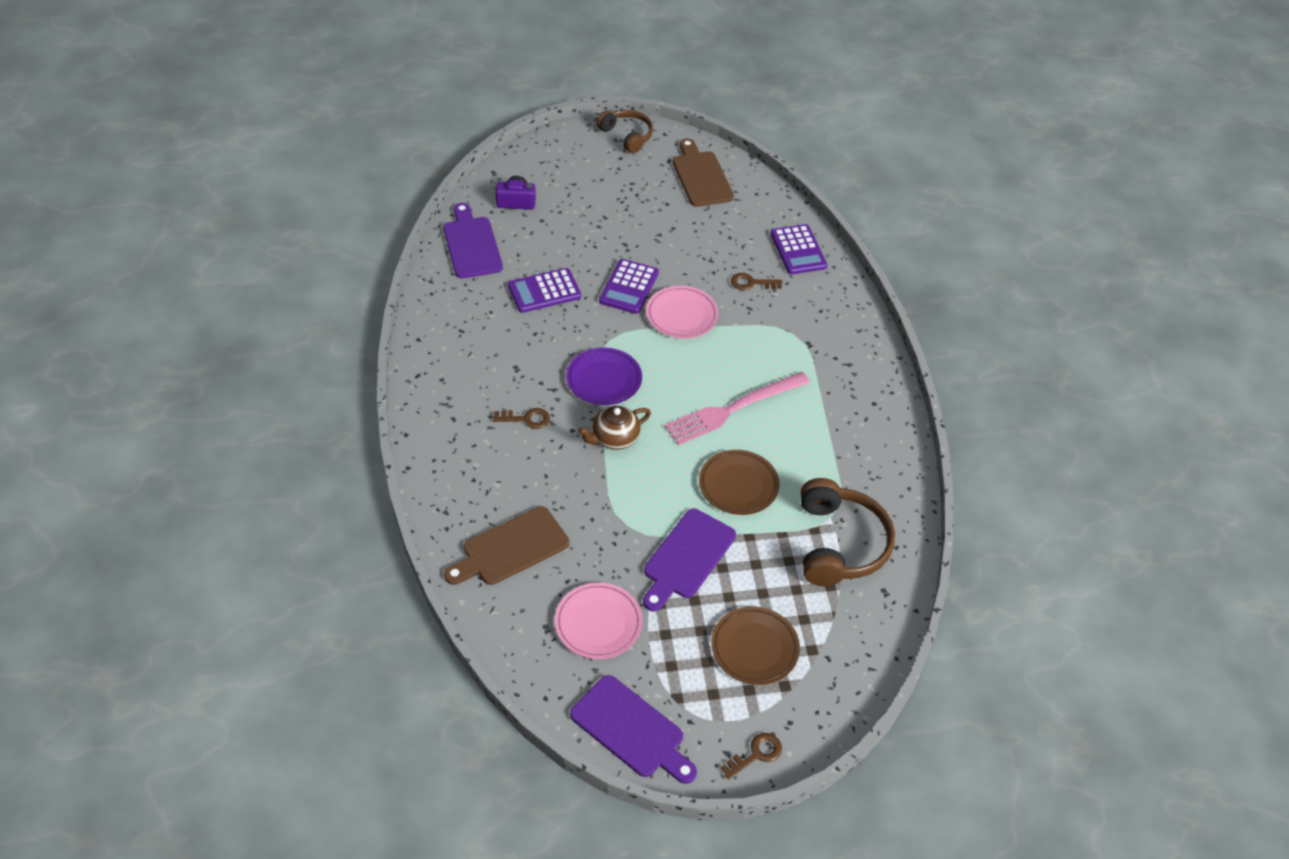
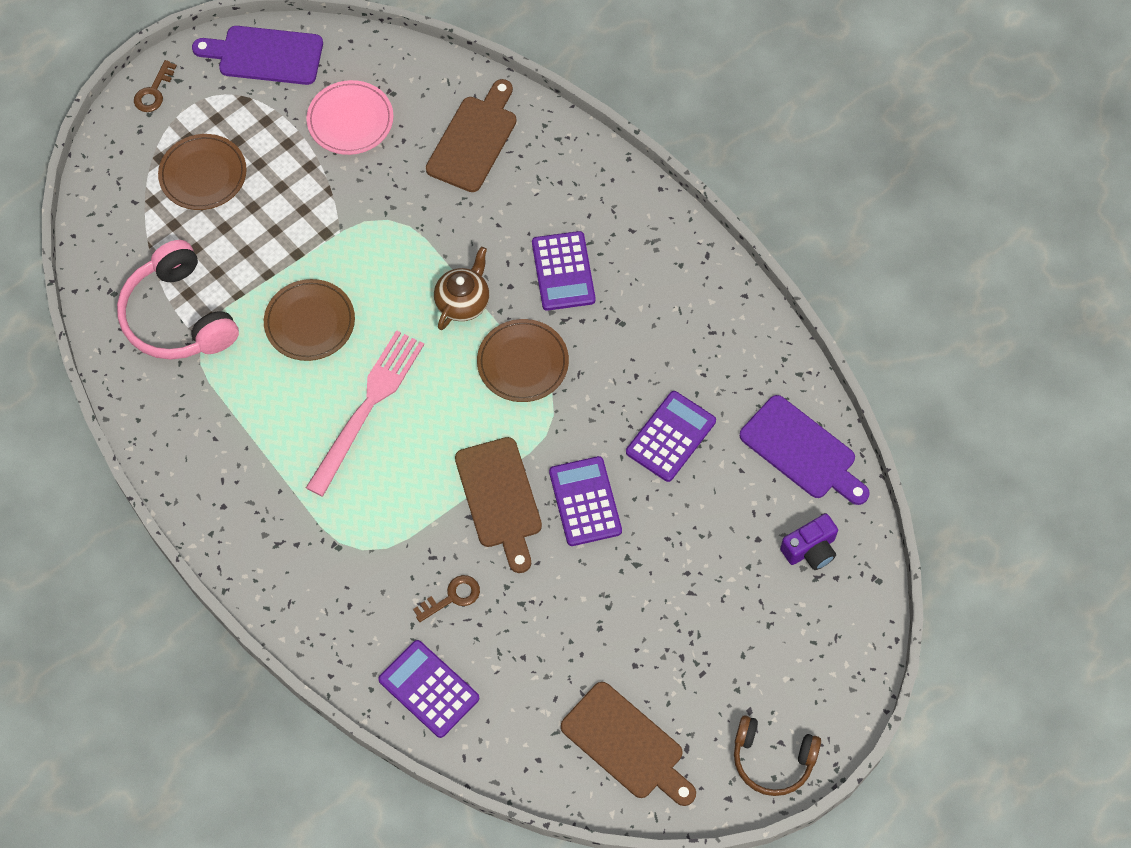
camera: 150 degrees right, 15 degrees up
(526, 419) = (563, 271): brown key -> purple calculator
(604, 379) = (523, 363): purple plate -> brown plate
(682, 315) = (500, 498): pink plate -> brown cutting board
(687, 557) = (312, 221): purple cutting board -> none
(839, 544) = (178, 316): brown headphones -> pink headphones

